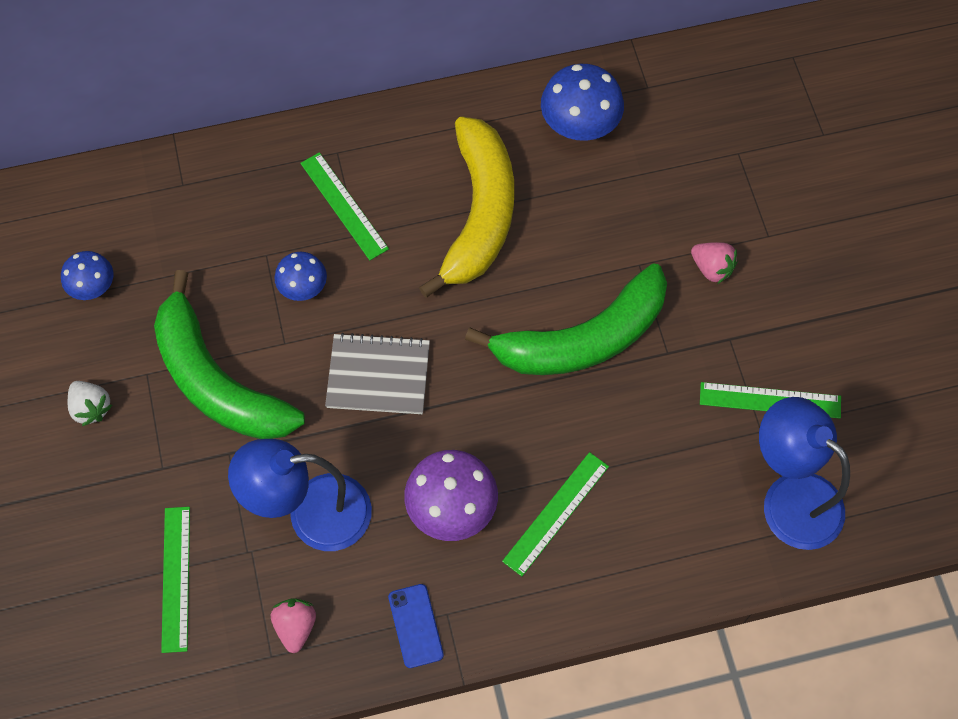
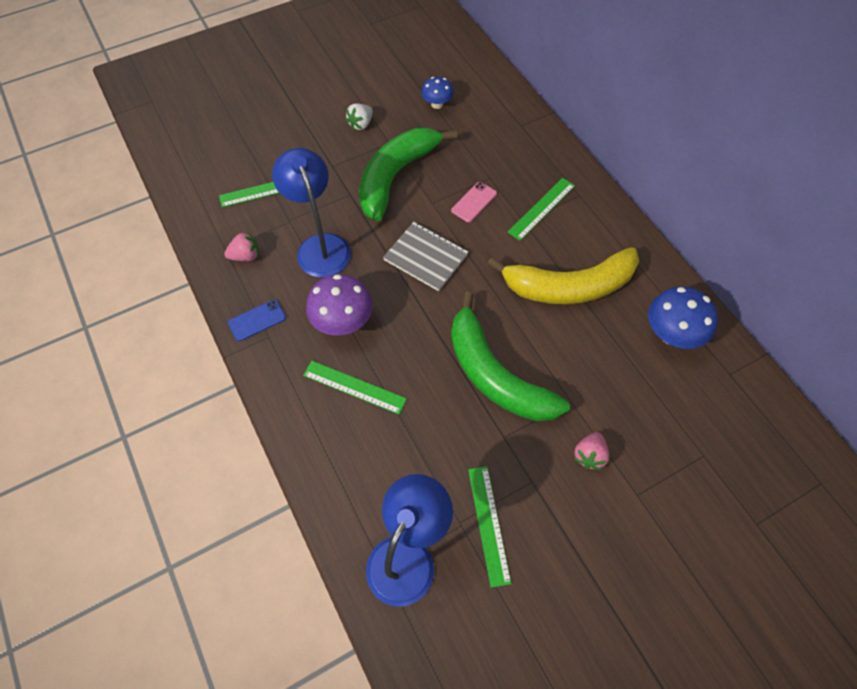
camera: 75 degrees right, 5 degrees down
(303, 287) = (474, 202): blue mushroom -> pink phone
(378, 375) = (425, 257): grey notebook -> grey notebook turned 45 degrees counterclockwise

